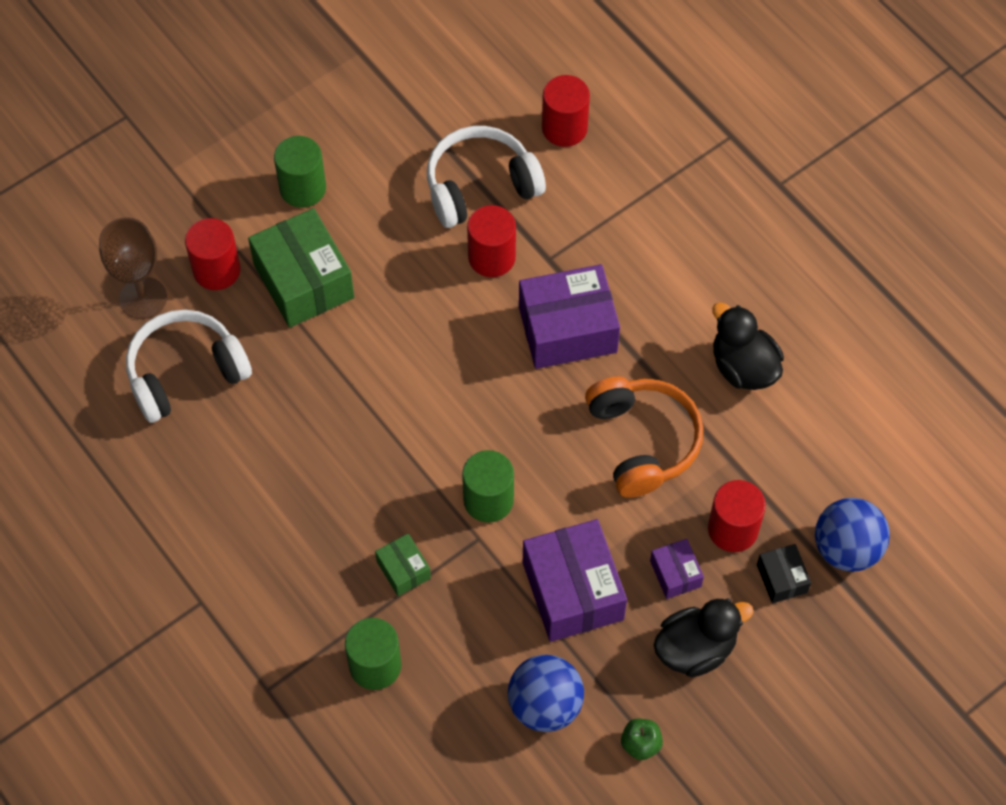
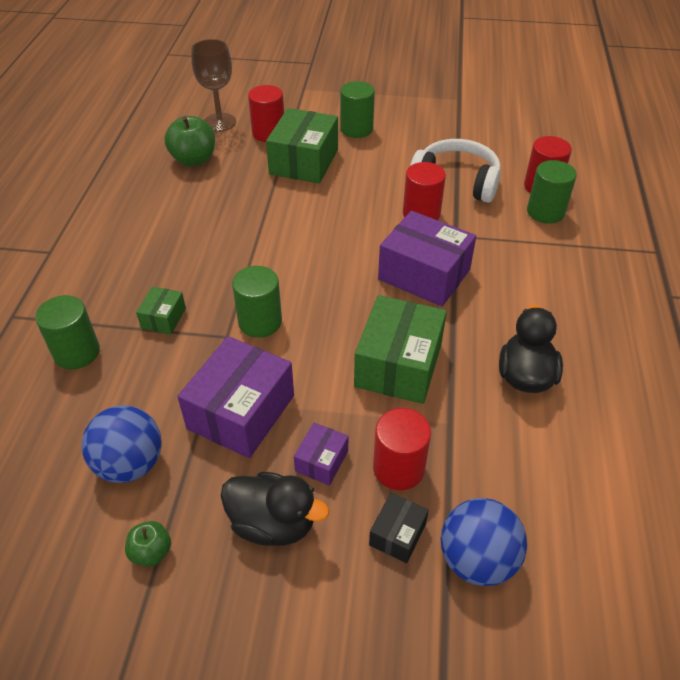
camera: 45 degrees right, 15 degrees down
(185, 373) = (194, 159): white headphones -> green apple
(597, 161) = (545, 212): none -> green cylinder
(642, 441) = (398, 365): orange headphones -> green box

